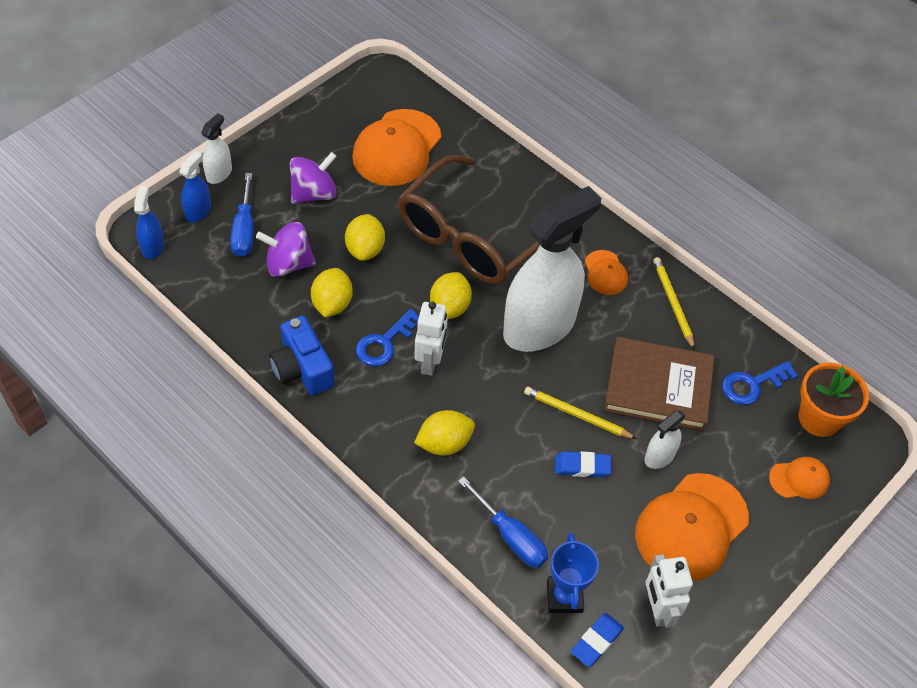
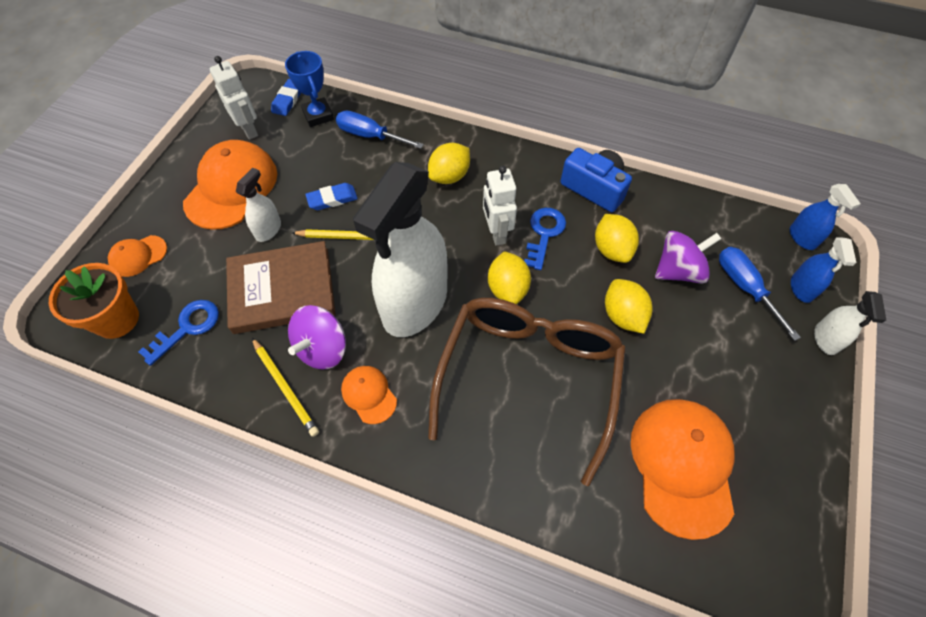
camera: 160 degrees right, 5 degrees up
(314, 193) = (719, 358): purple spinning top -> purple spinning top (322, 348)

